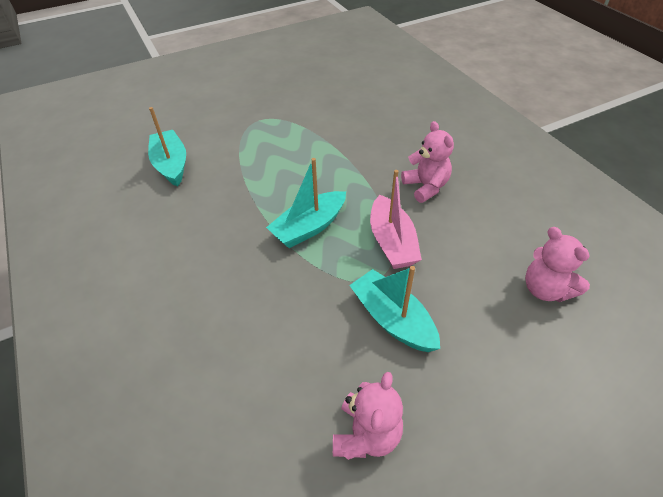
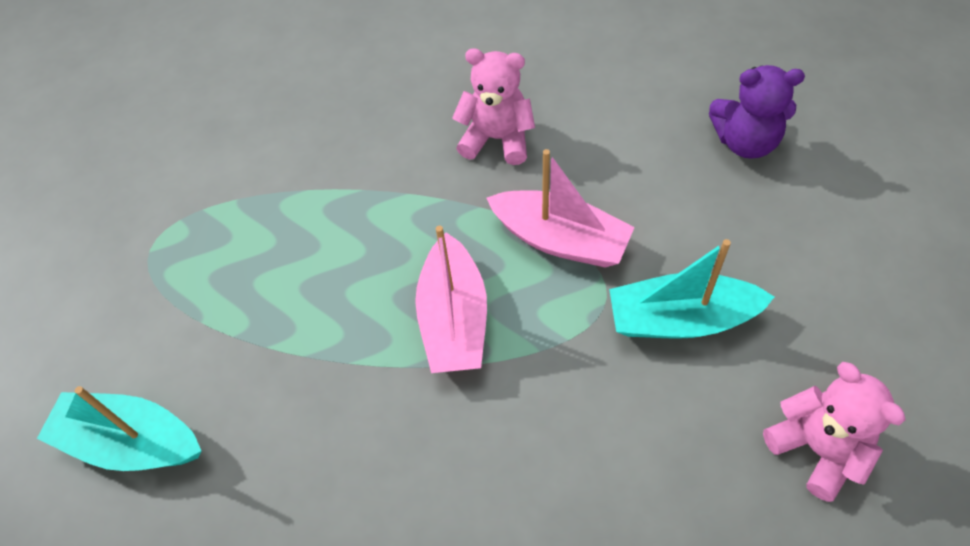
camera: 50 degrees left, 10 degrees up
(309, 227) = (454, 319): turquoise boat -> pink boat
(545, 289) = (745, 141): pink teddy bear -> purple teddy bear

